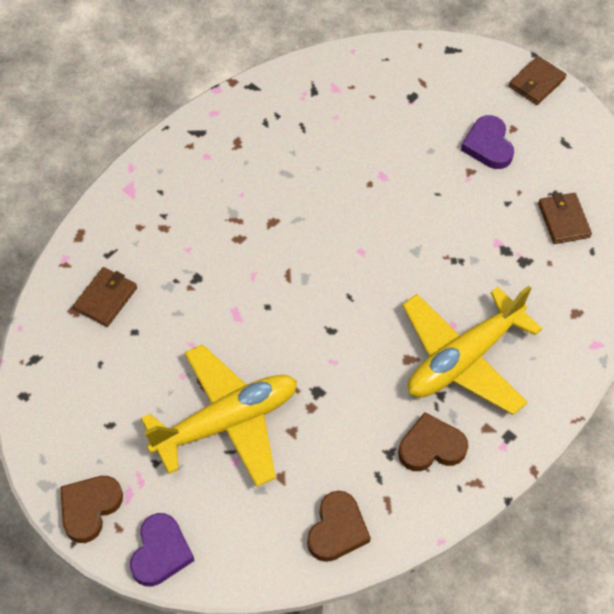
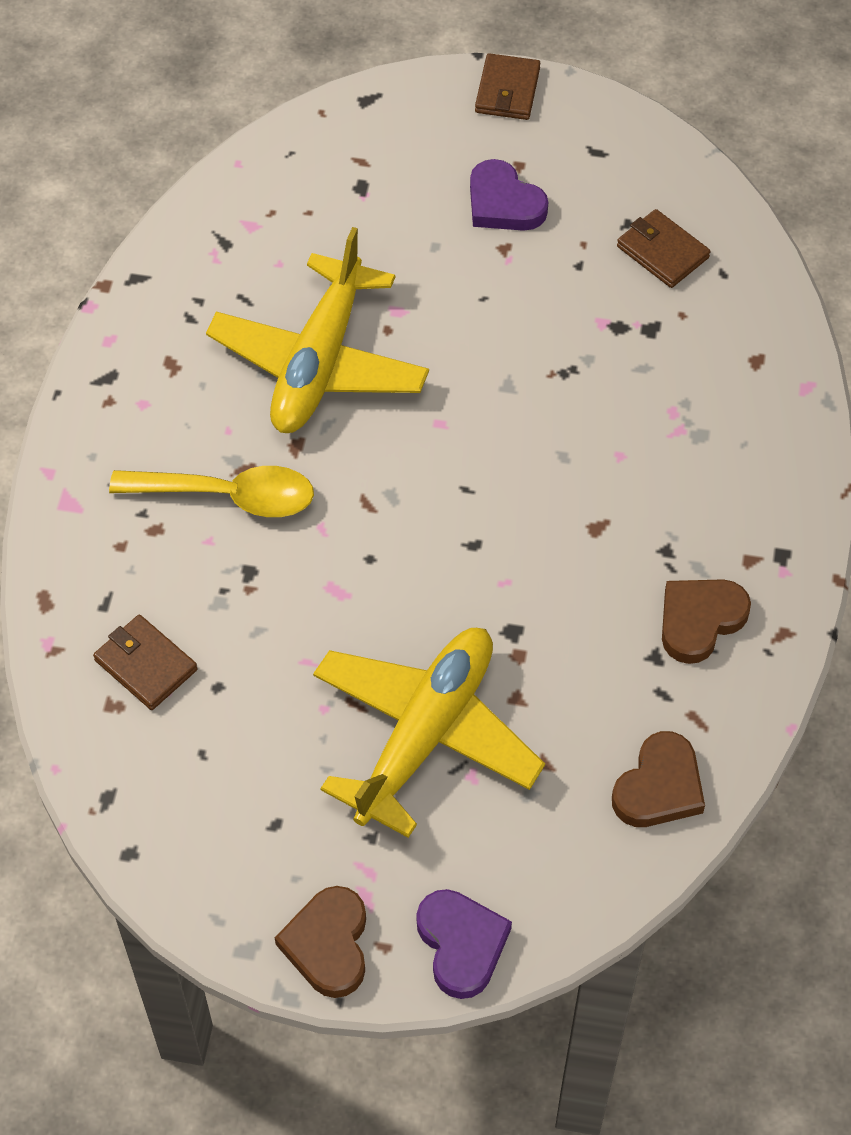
camera: 30 degrees left, 0 degrees up
(105, 299) = (146, 665): brown wallet -> brown wallet turned 45 degrees counterclockwise
(215, 230) = (228, 496): none -> yellow spoon
(337, 530) = (659, 787): brown heart -> brown heart turned 45 degrees clockwise
(463, 359) = (662, 490): yellow plane -> yellow plane (319, 362)

